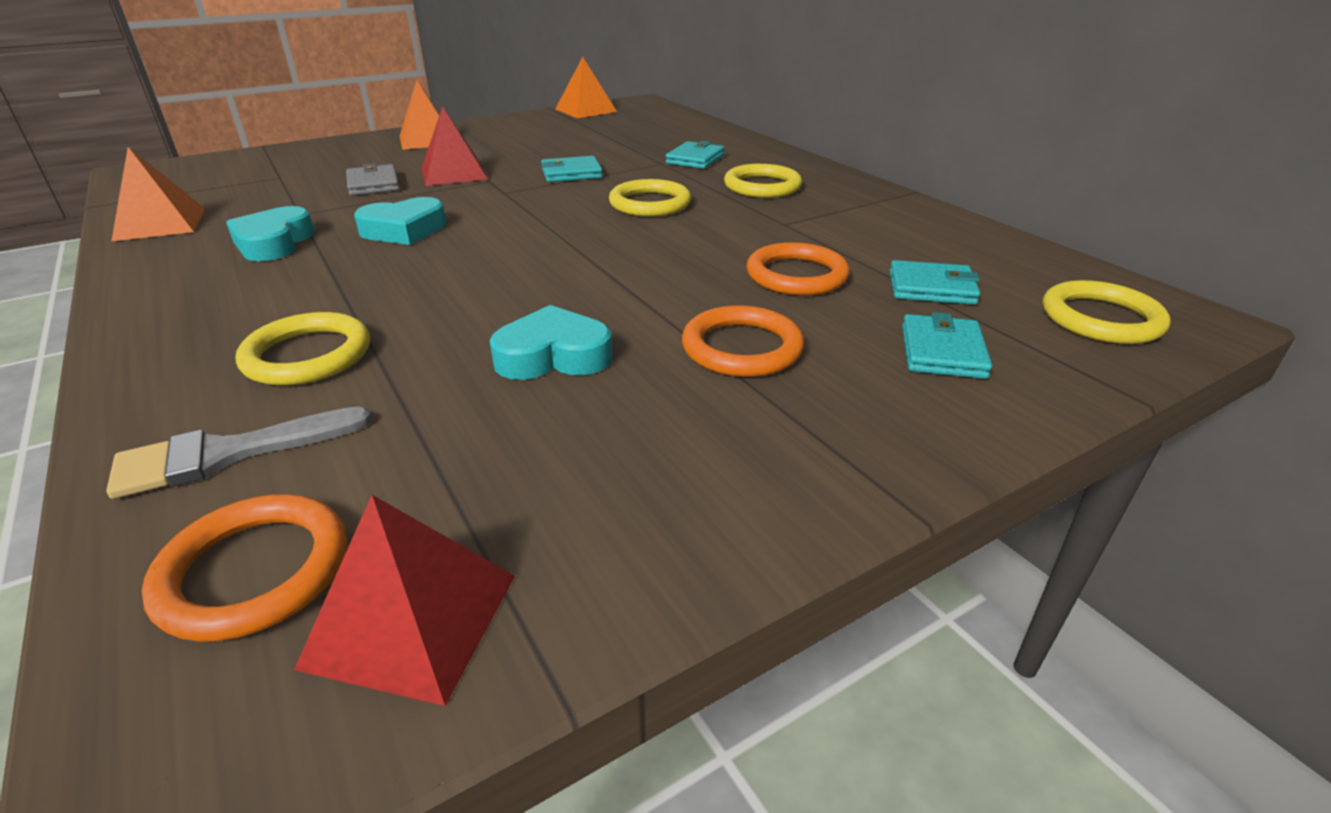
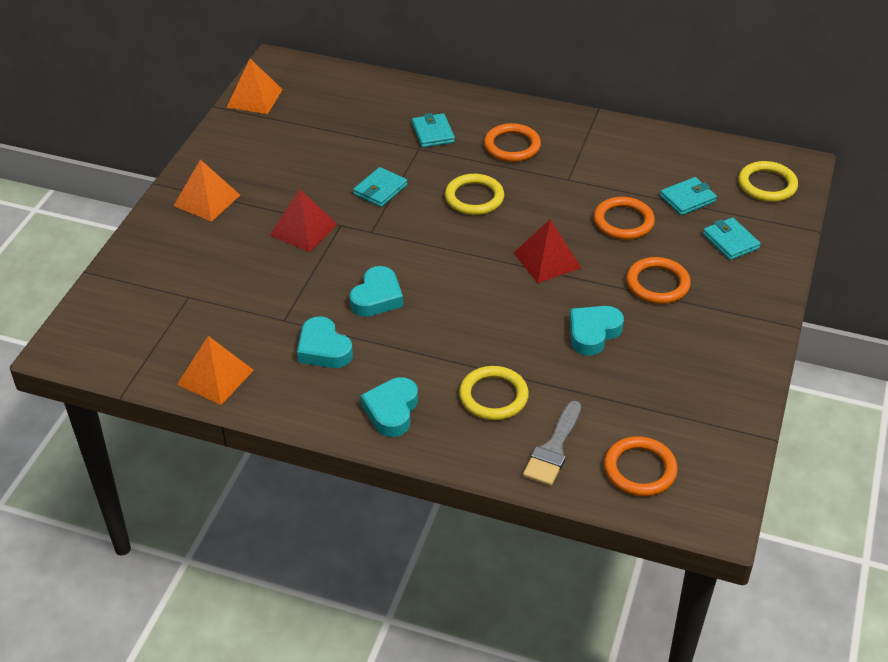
camera: 40 degrees left, 10 degrees up
(195, 313) = (391, 411): none -> turquoise heart
(373, 184) = (272, 269): grey wallet -> none
(411, 620) = (705, 448): red pyramid -> red pyramid (547, 260)
(762, 186) = (512, 146): yellow ring -> orange ring

